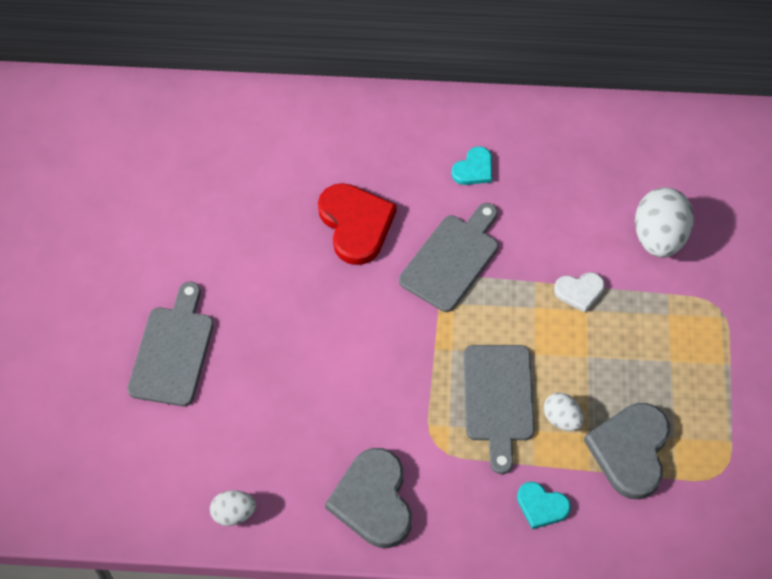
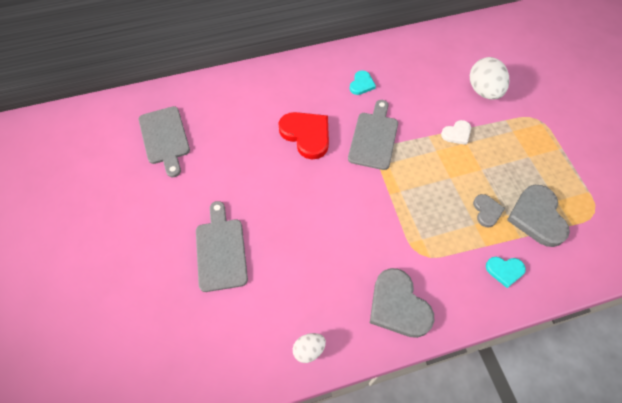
camera: 20 degrees left, 0 degrees up
(498, 399) = (443, 212): grey cutting board -> grey cutting board (165, 138)
(561, 418) = (487, 211): white egg -> grey heart

